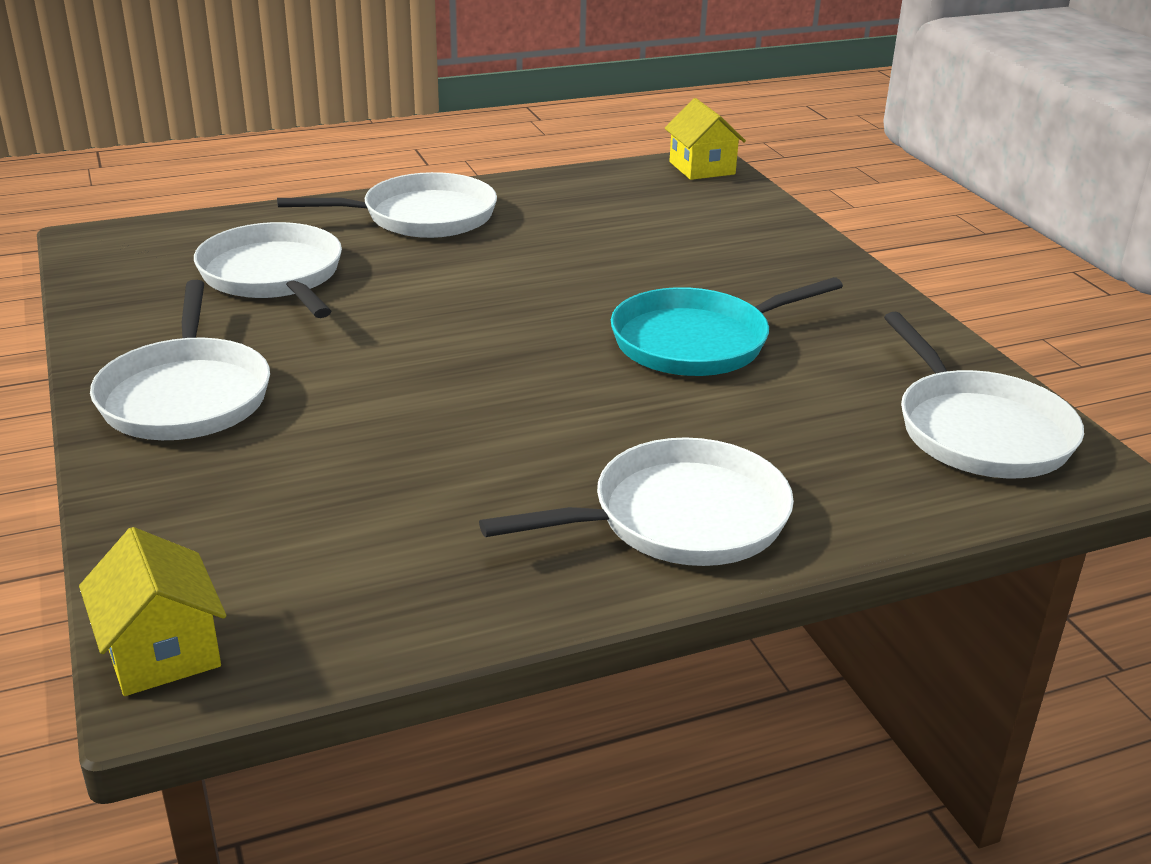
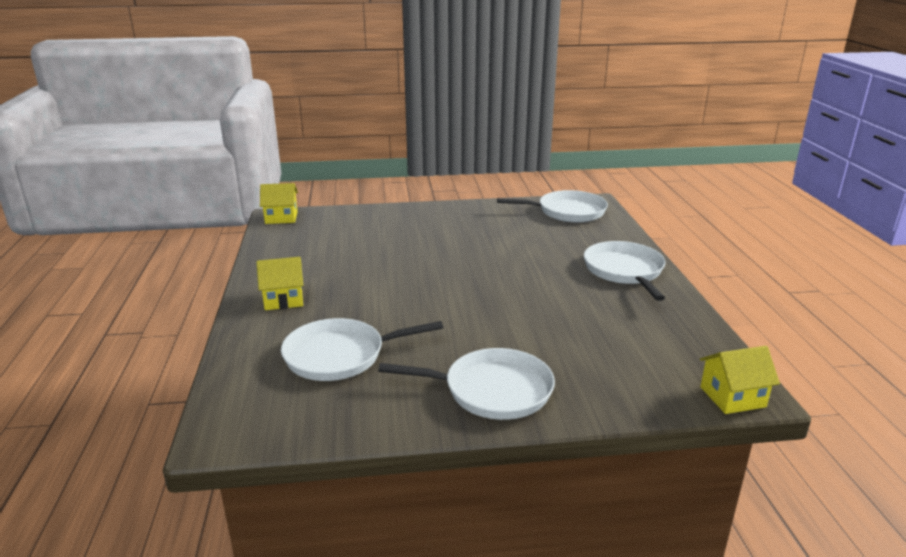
camera: 75 degrees left, 5 degrees down
(422, 216) = (283, 299): white pan -> yellow house
(697, 342) = (480, 247): turquoise pan -> none

